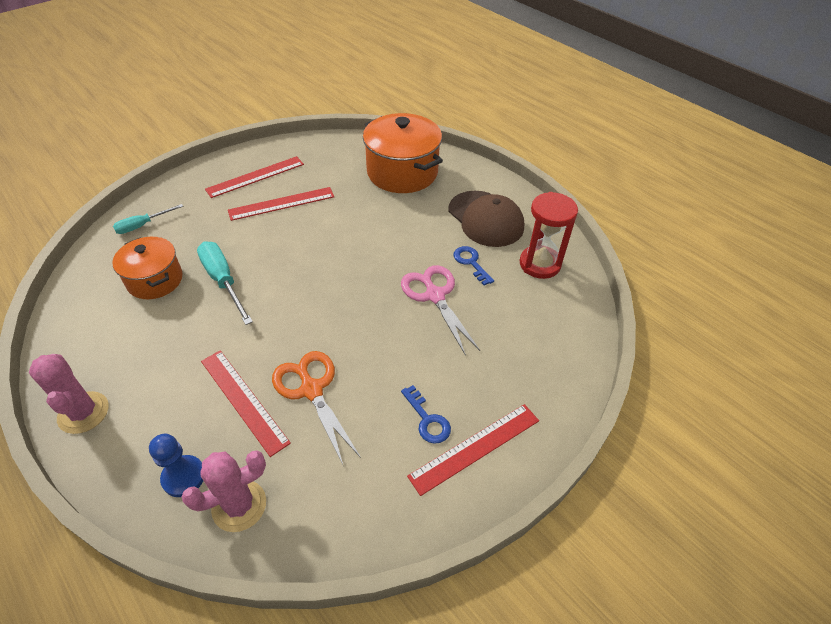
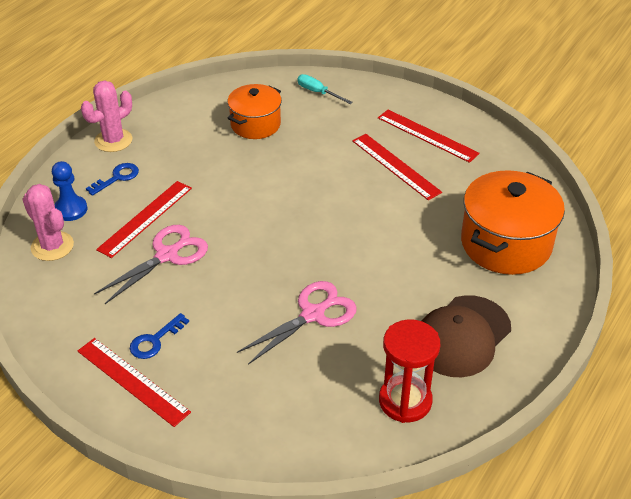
camera: 75 degrees right, 5 degrees down
(223, 281) = (271, 163): turquoise screwdriver -> none
(311, 389) = (167, 255): orange scissors -> pink scissors
(471, 263) = (377, 336): blue key -> blue key (117, 178)

